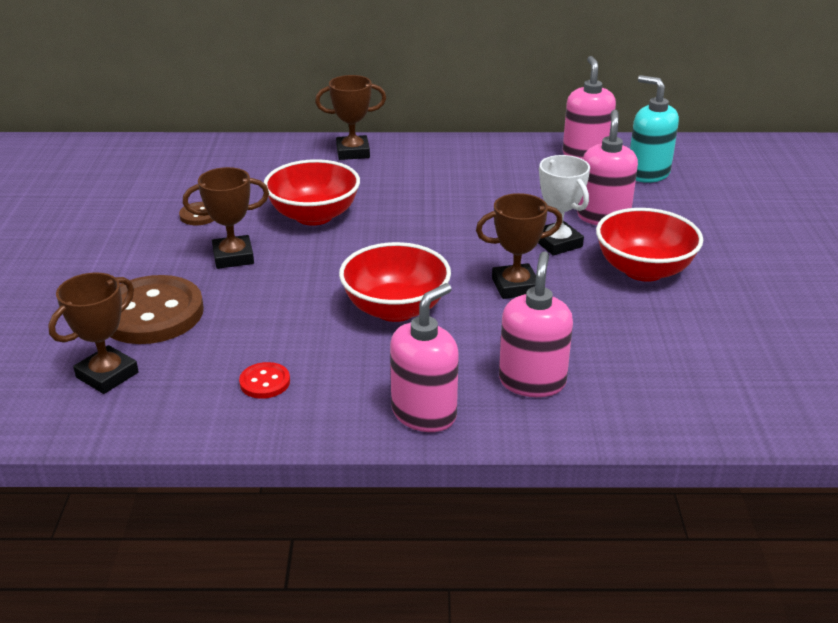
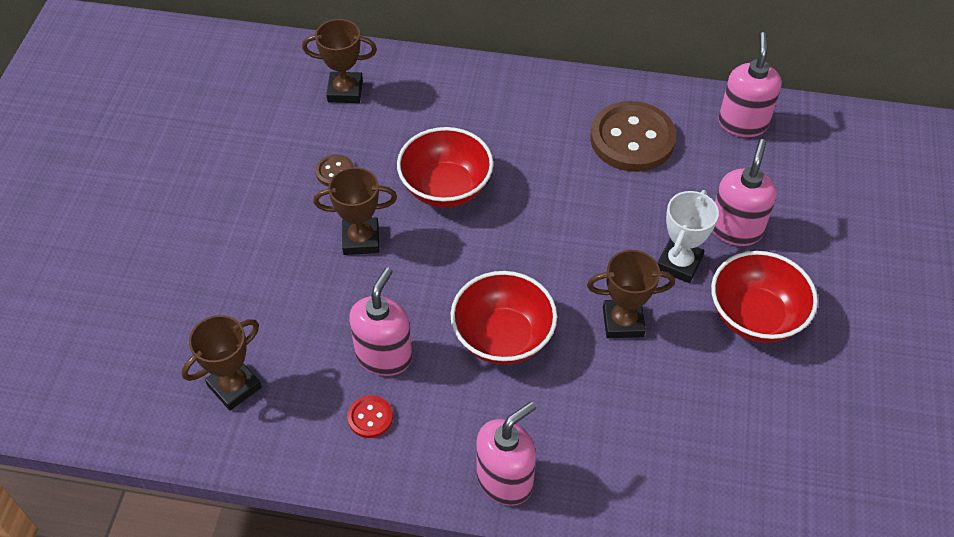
camera: 10 degrees right, 20 degrees up
(151, 313) = (279, 310): brown button -> brown button (632, 139)
(353, 152) = (499, 89): brown trophy -> brown trophy (345, 91)
(532, 381) = (610, 455): pink soap dispenser -> pink soap dispenser (384, 356)
(557, 243) = (679, 263): white trophy -> white trophy turned 45 degrees clockwise
(648, 173) = (800, 165): turquoise soap dispenser -> none

